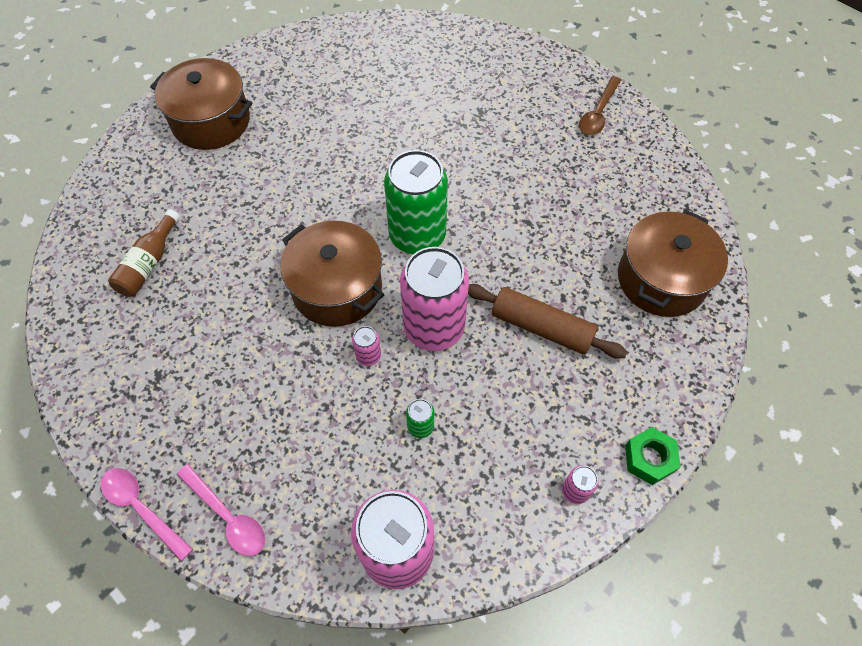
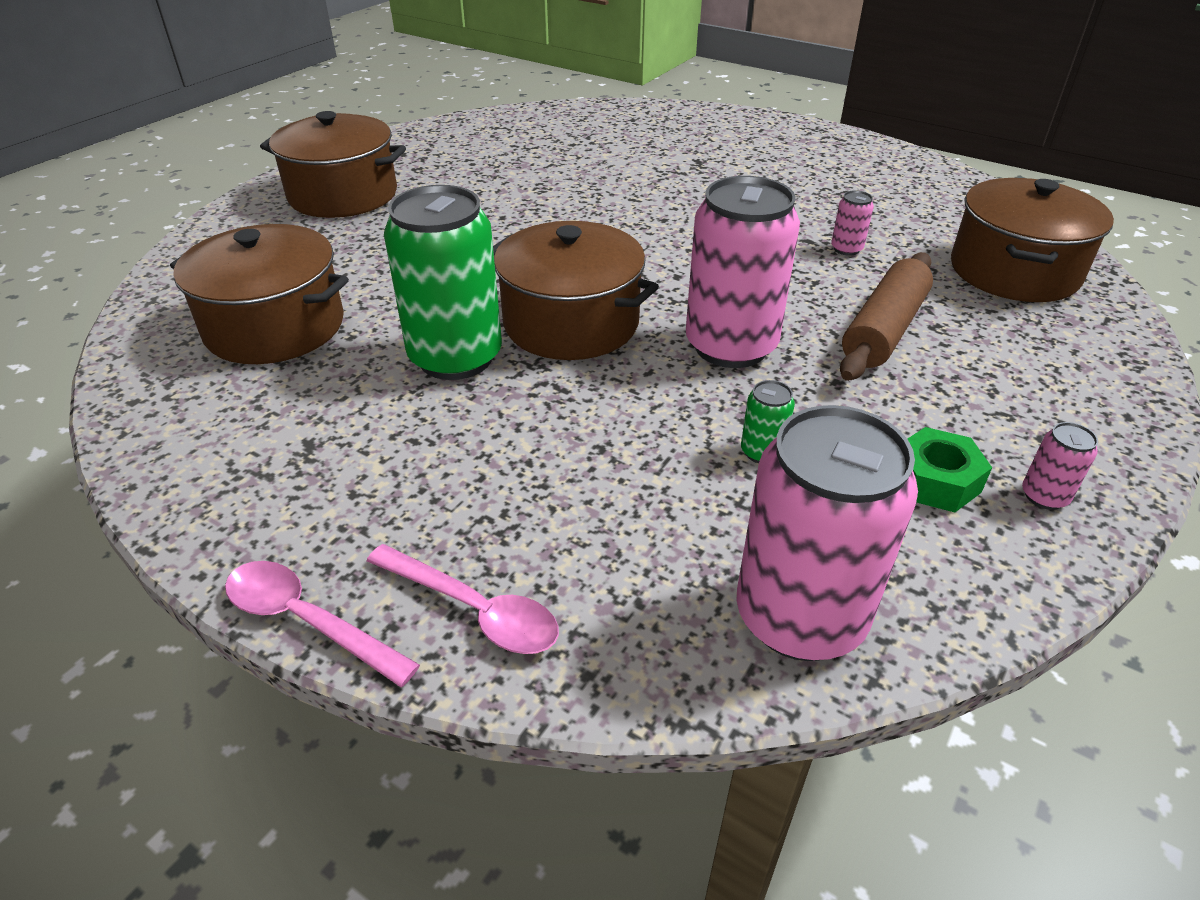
camera: 10 degrees left, 20 degrees down
(149, 263) = (275, 327): brown bottle -> brown pot
(368, 356) = (646, 385): pink can -> pink can (846, 249)
(417, 236) = (666, 265): green can -> green can (455, 357)
(541, 327) = (884, 330): brown rolling pin -> brown rolling pin turned 75 degrees counterclockwise
(598, 113) = (843, 151): brown spoon -> none
(649, 458) = (1127, 445): green nut -> green nut (935, 480)

